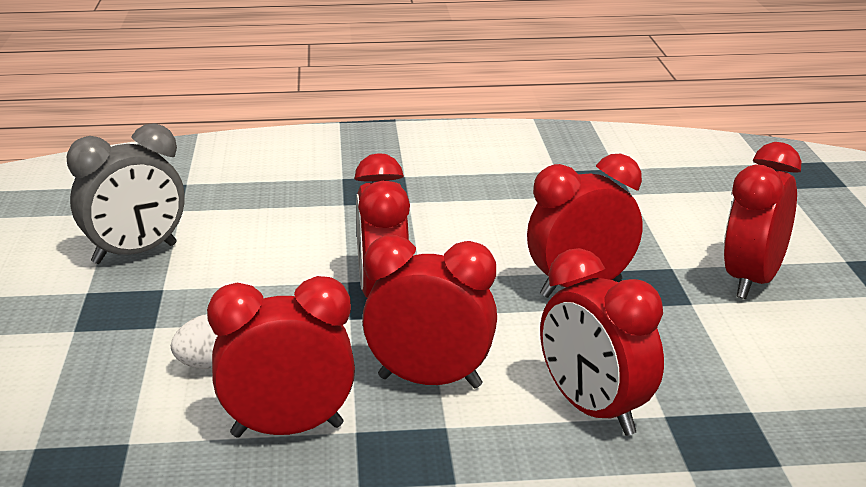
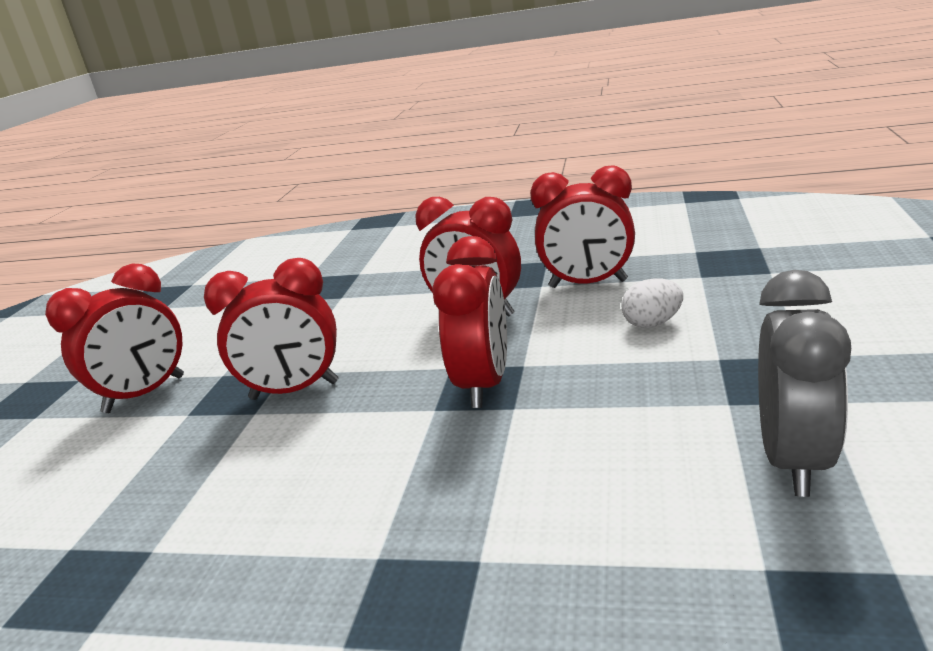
camera: 160 degrees left, 0 degrees up
(135, 254) = (794, 460): grey clock -> grey clock turned 120 degrees clockwise
(595, 412) = (381, 297): red clock -> none

